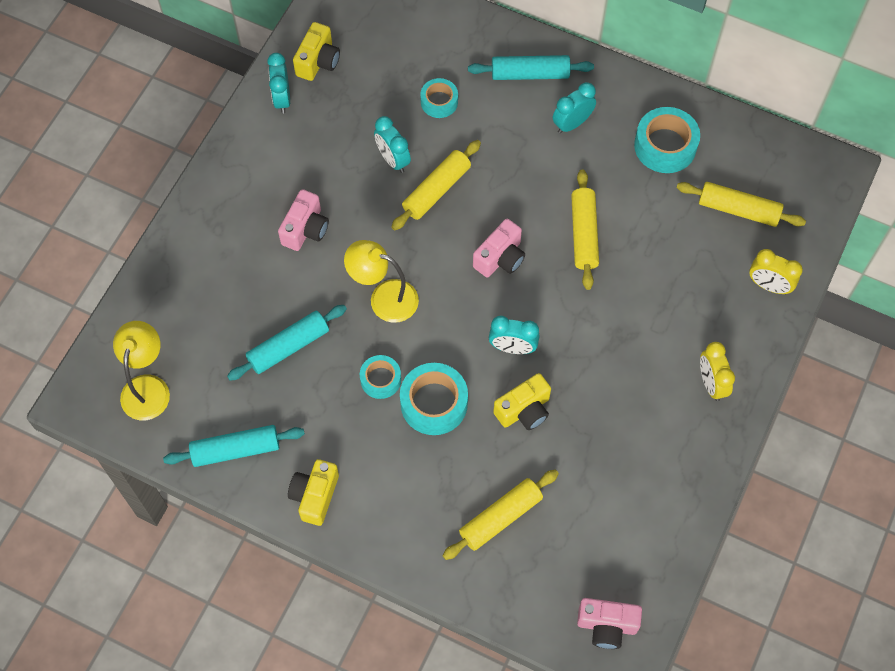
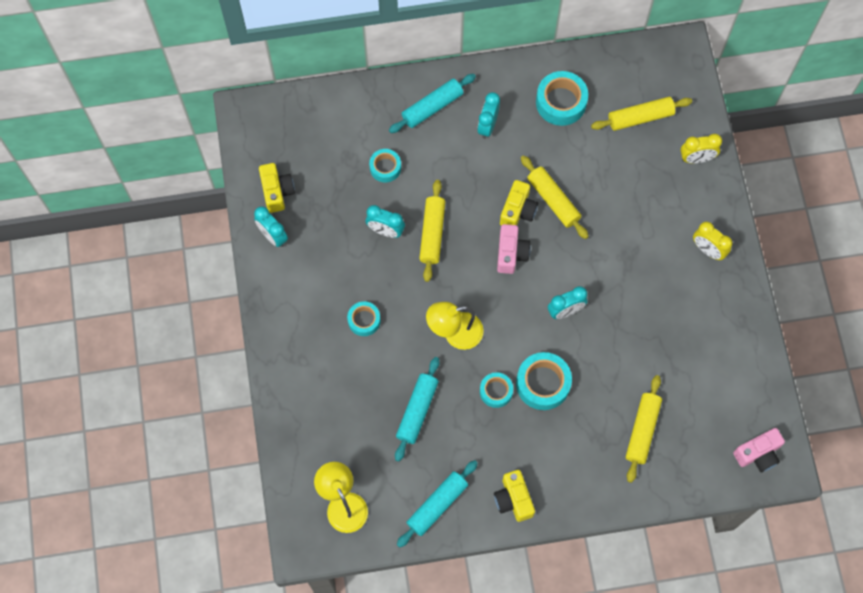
camera: 35 degrees left, 5 degrees up
(305, 229) = (364, 320): pink camera -> turquoise tape
(524, 410) = (604, 348): yellow camera -> yellow camera (518, 211)

